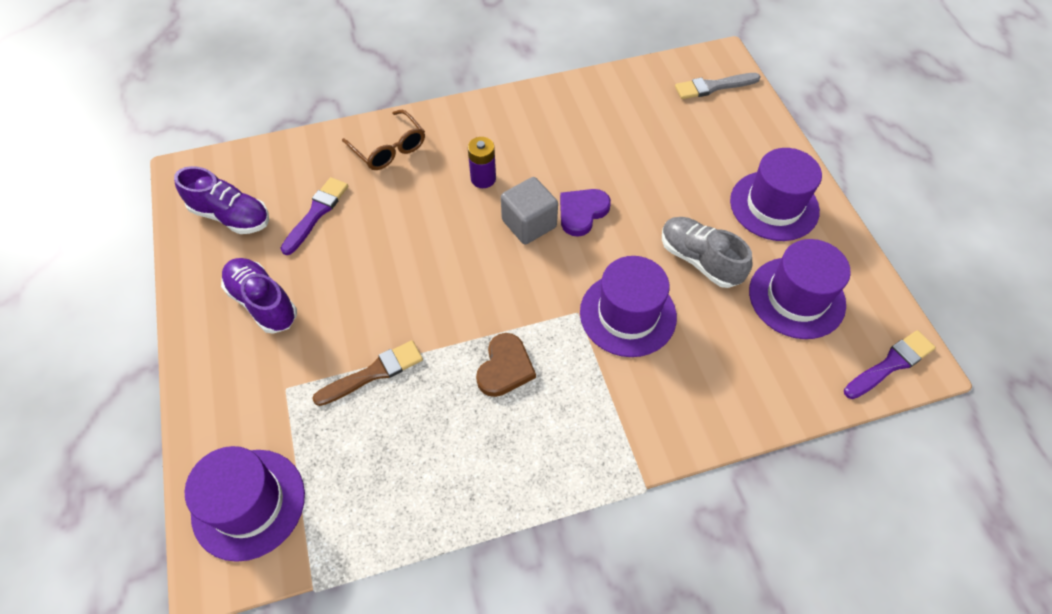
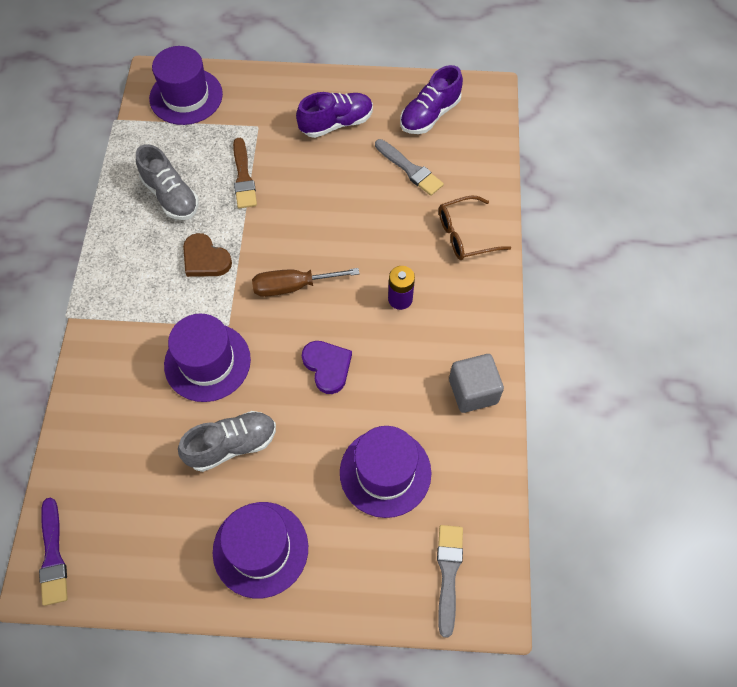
camera: 110 degrees right, 5 degrees up
(316, 213) = (410, 169): purple brush -> grey brush
(428, 446) = (171, 196): none -> grey shoe
(505, 270) = (293, 286): none -> brown screwdriver
(529, 224) = (333, 319): grey cube -> grey cube (473, 391)
(796, 297) = (154, 511): purple hat -> purple hat (385, 472)

